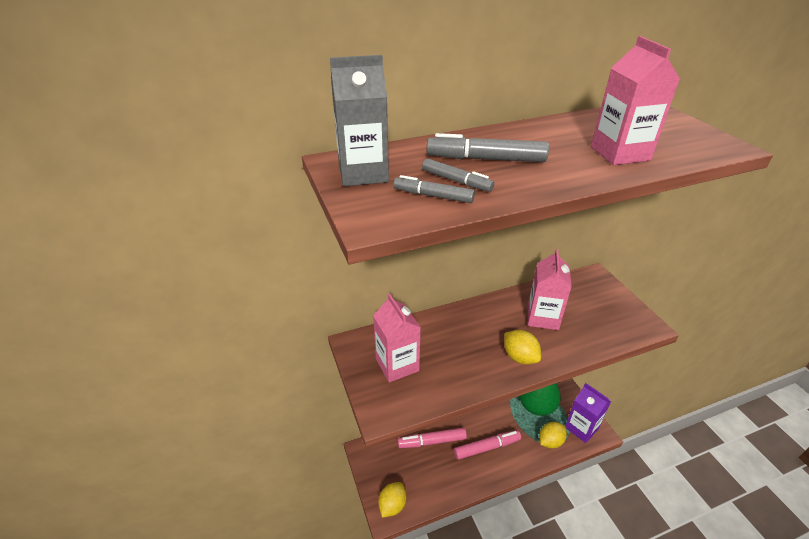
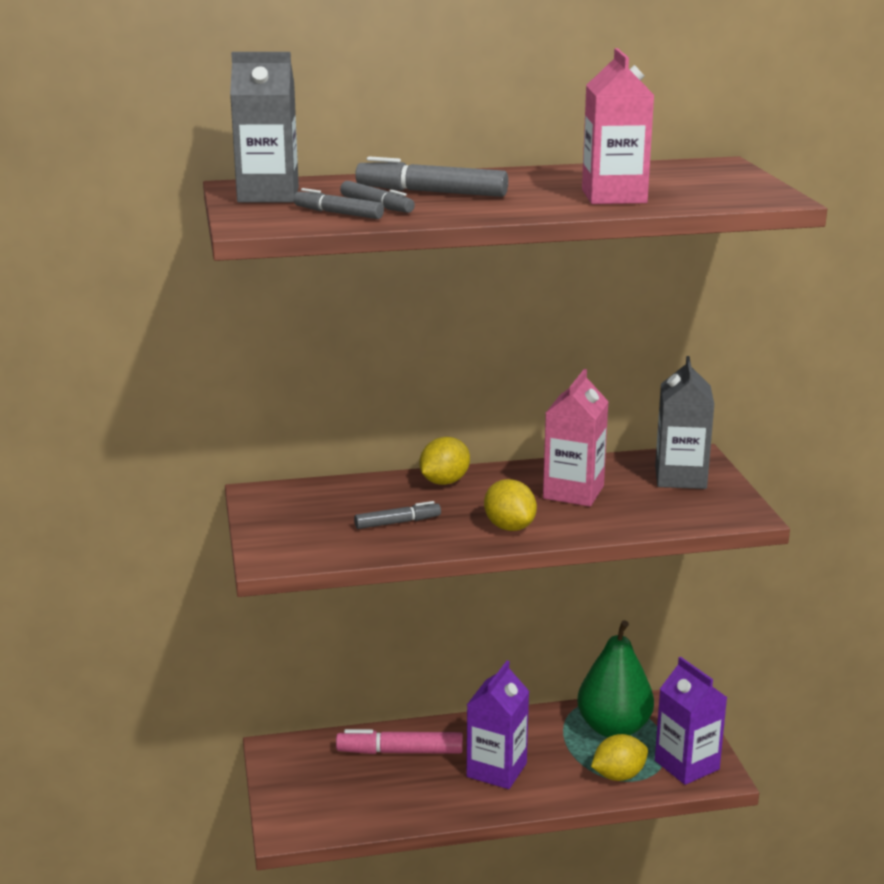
camera: 10 degrees right, 15 degrees down
(392, 505) = (301, 819): yellow lemon -> yellow lemon (444, 482)
(397, 365) = (316, 518): pink carton -> none
(450, 362) = (397, 522): none -> grey marker
(487, 447) = (496, 770): pink marker -> purple carton
(596, 296) = (680, 477): none -> grey carton

